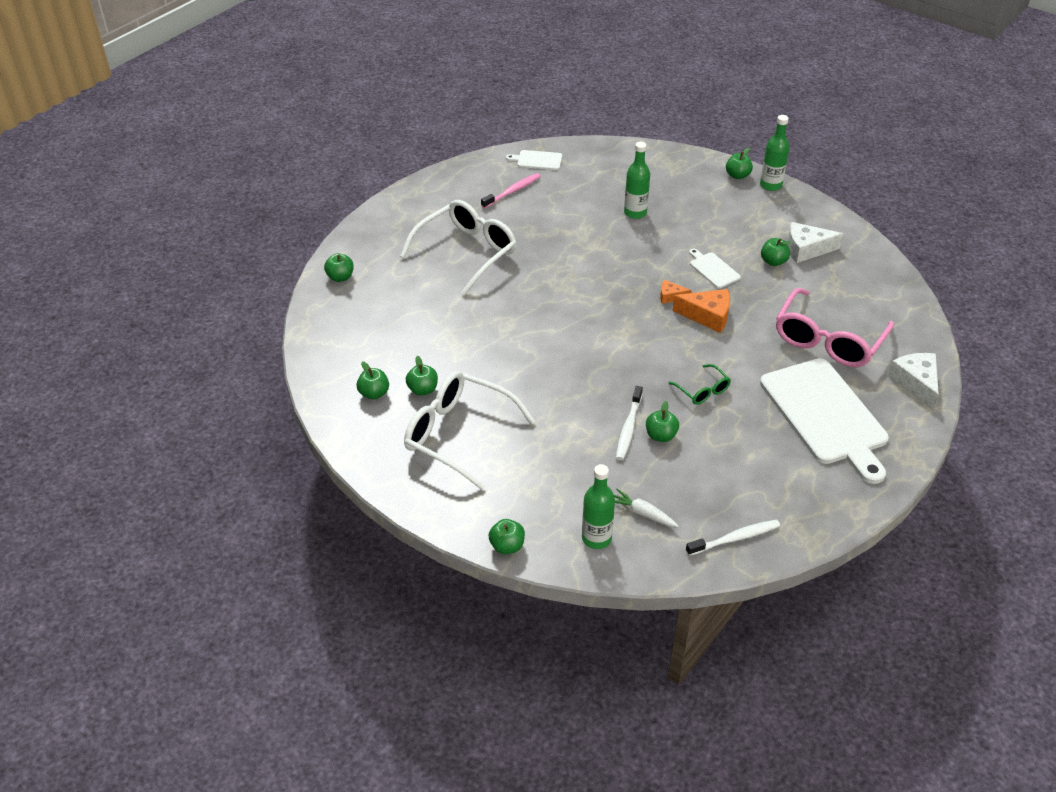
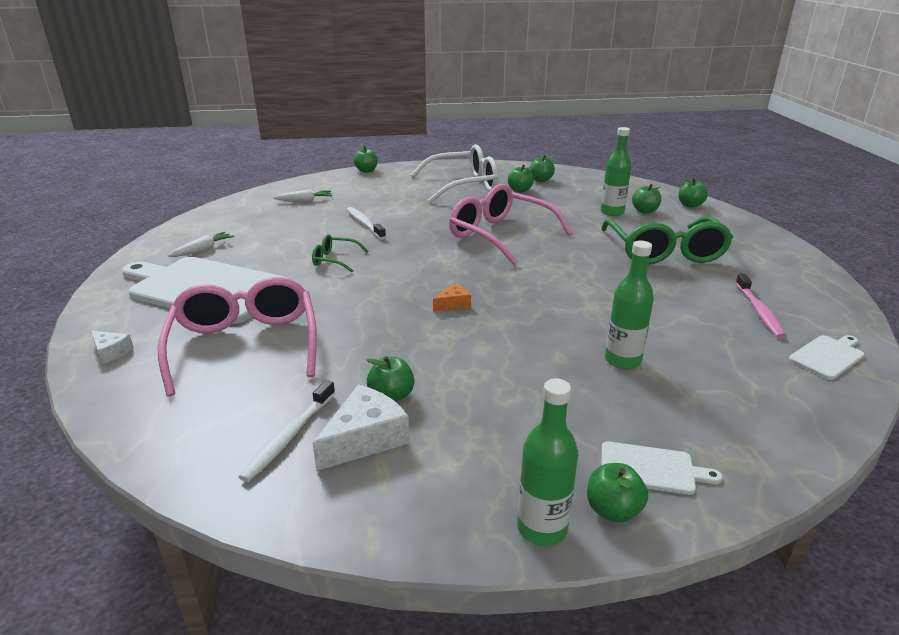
camera: 135 degrees right, 15 degrees down
(467, 252) = (665, 252): white glasses -> green glasses
(543, 339) = (500, 235): none -> pink glasses
(596, 538) = (321, 186): green bottle -> green bottle (612, 212)
(661, 435) = (336, 229): green apple -> green apple (645, 211)
(707, 316) = (397, 306): orange cheese -> none
(713, 269) = (449, 348): white cutting board -> white cutting board (651, 469)
(735, 538) = (231, 212): white toothbrush -> white toothbrush (289, 436)
(801, 476) = (203, 250): none -> white carrot
(916, 383) = (111, 352): white cheese -> white cheese, size x0.56

